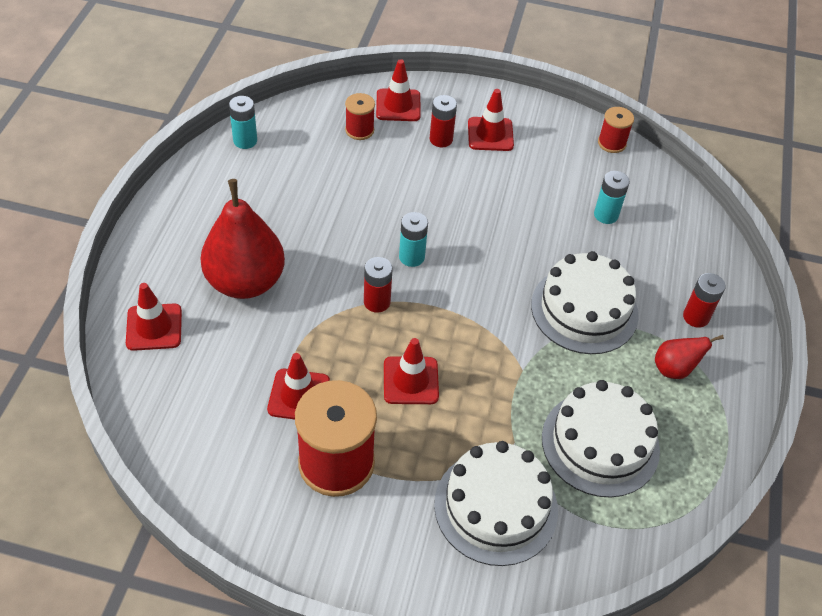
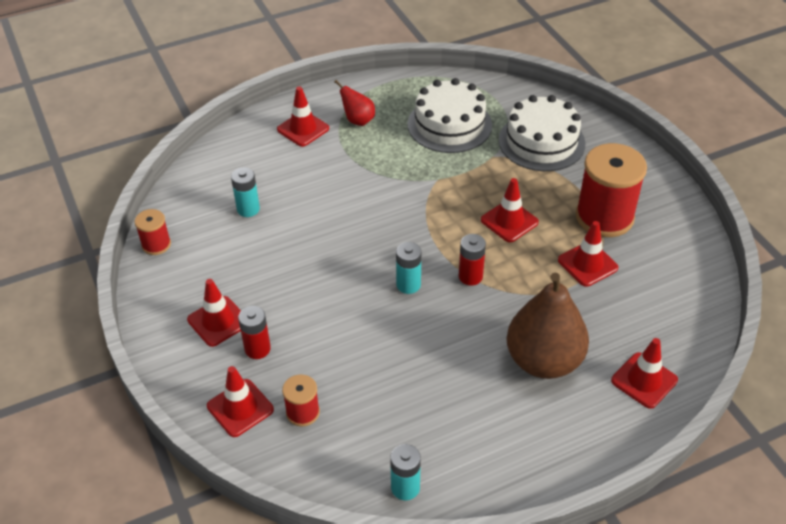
camera: 125 degrees left, 5 degrees down
(245, 282) = (543, 360): red pear -> brown pear
(584, 310) = (354, 177): white cake -> none
(696, 317) = (303, 129): red battery -> red traffic cone

